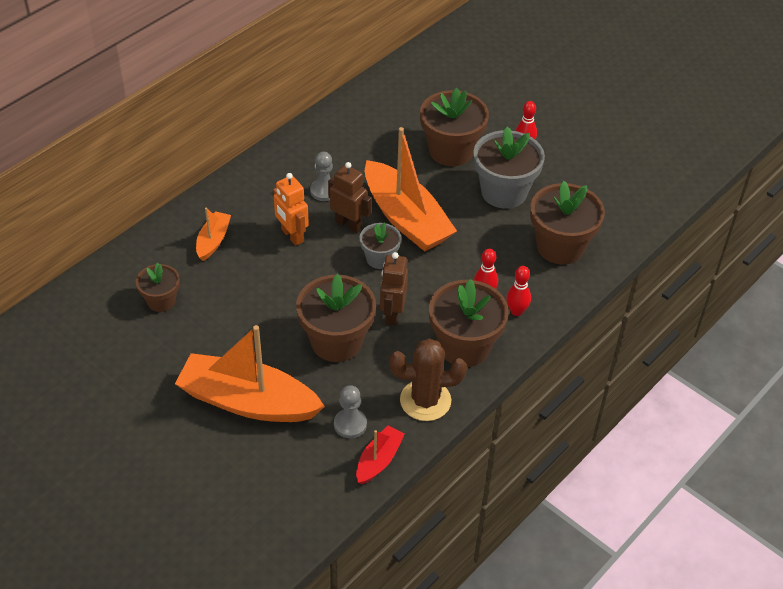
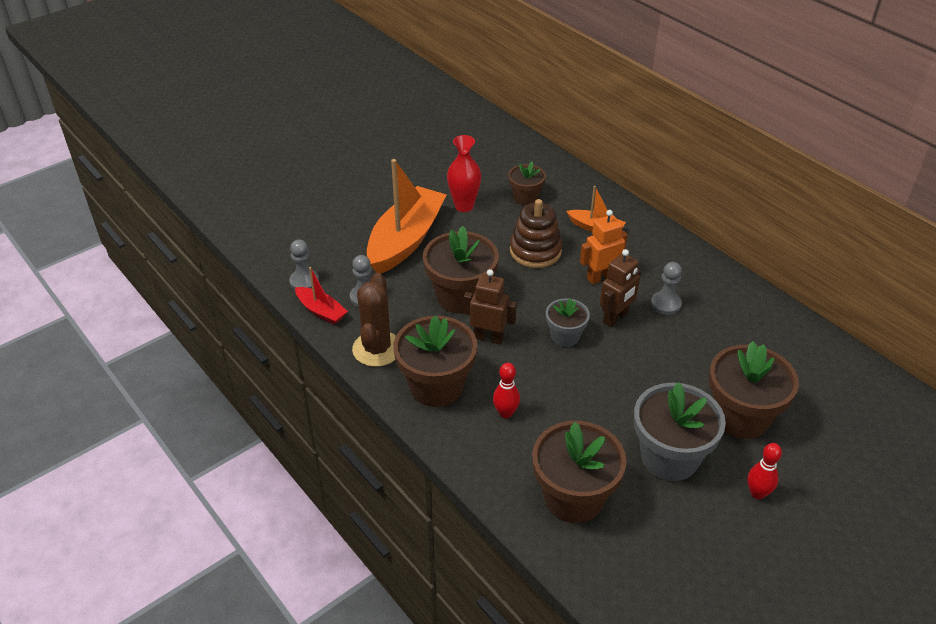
camera: 100 degrees right, 5 degrees down
(180, 355) = (464, 206): none -> red vase
(256, 287) = (535, 251): none -> brown stacking toy
(332, 487) = (304, 281): none -> grey pawn
(406, 218) = (624, 363): orange boat -> none
(516, 311) = (477, 437): red bowling pin -> none

